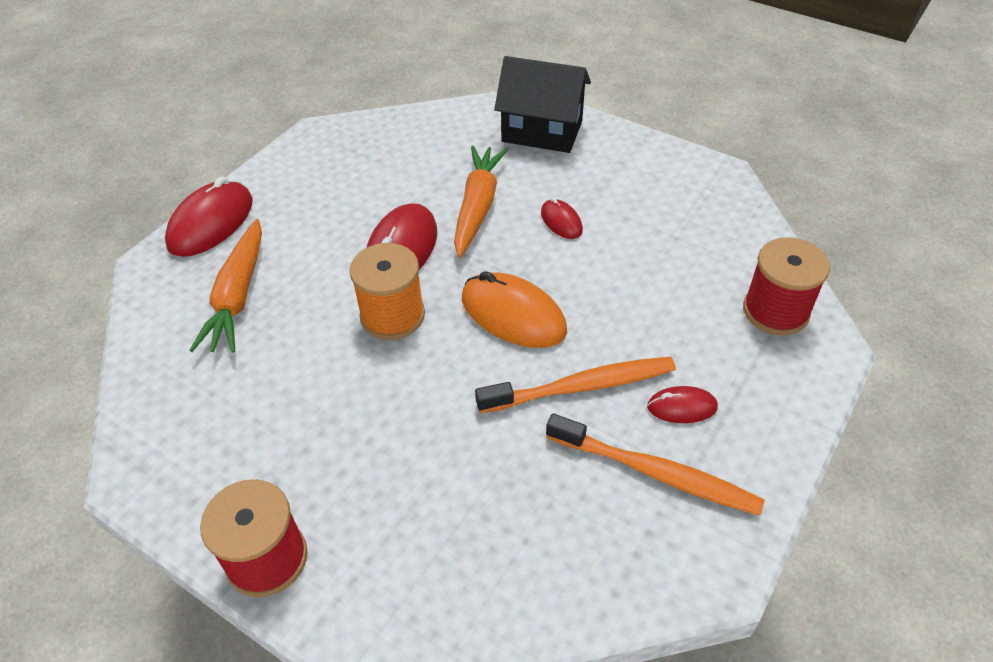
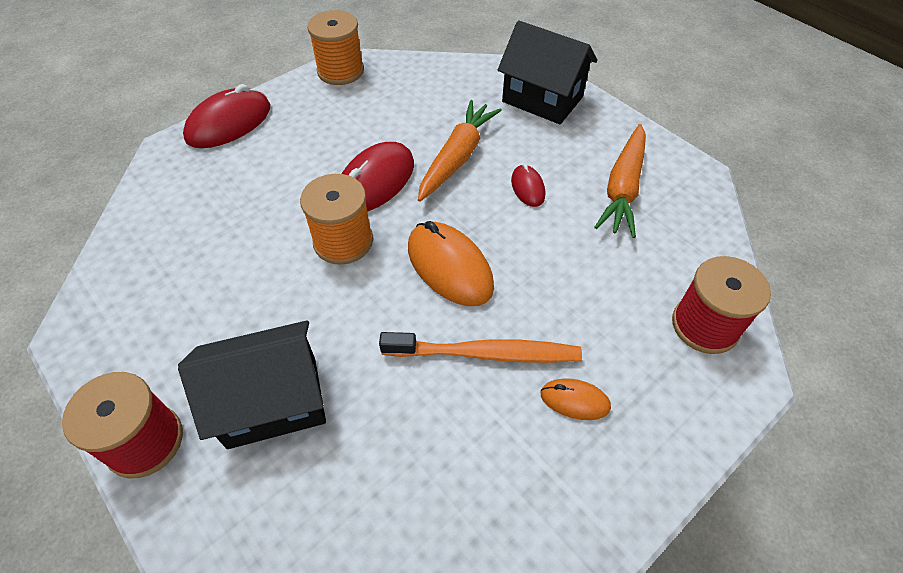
camera: 15 degrees right, 5 degrees up
(238, 296) = (223, 192): orange carrot -> orange carrot (623, 188)
(314, 143) = (340, 71): none -> orange spool
(386, 486) = (273, 402): none -> black house
(656, 472) = (524, 461): orange toothbrush -> none
(682, 407) = (574, 400): red mouse -> orange mouse

